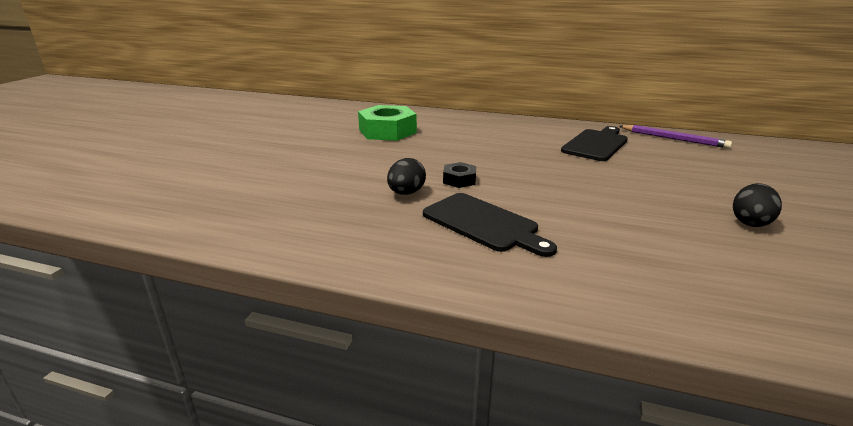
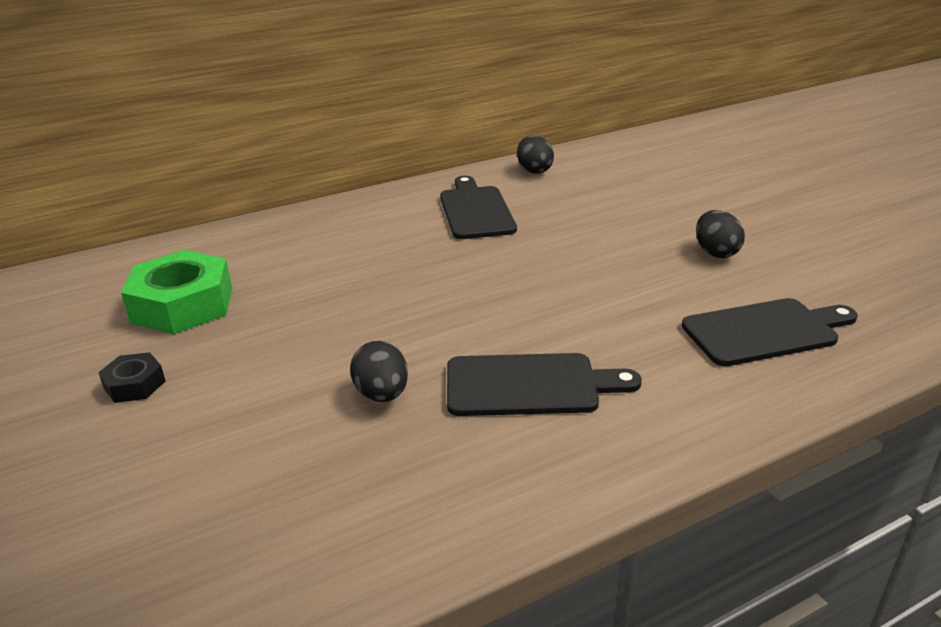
camera: 45 degrees left, 5 degrees up
(459, 180) = (412, 339): black nut -> black nut (134, 384)
(673, 139) = (534, 170): purple pencil -> black egg
(710, 277) = (765, 331): none -> black cutting board

